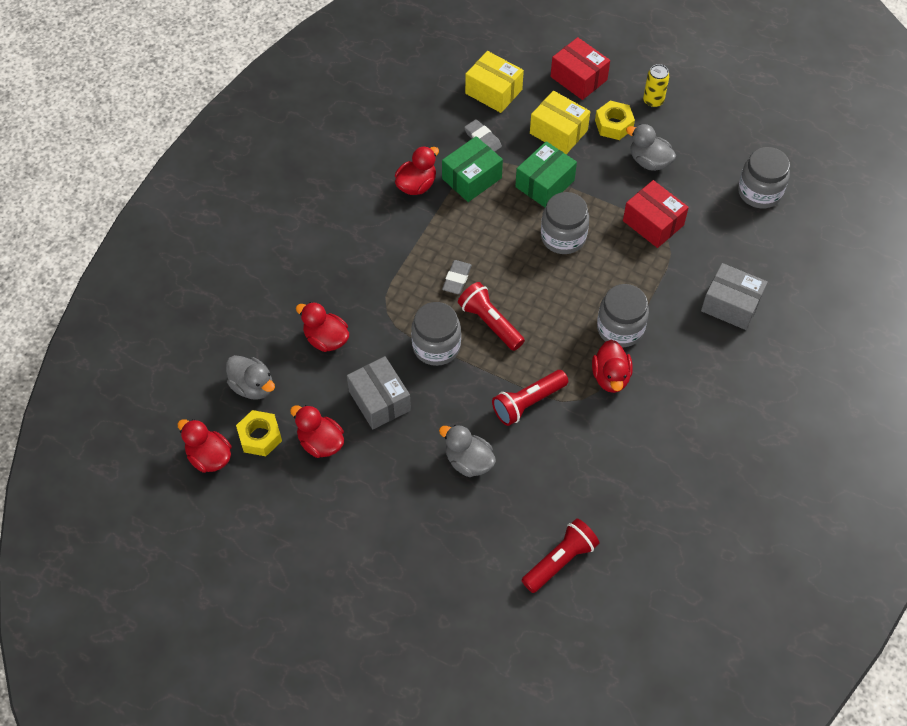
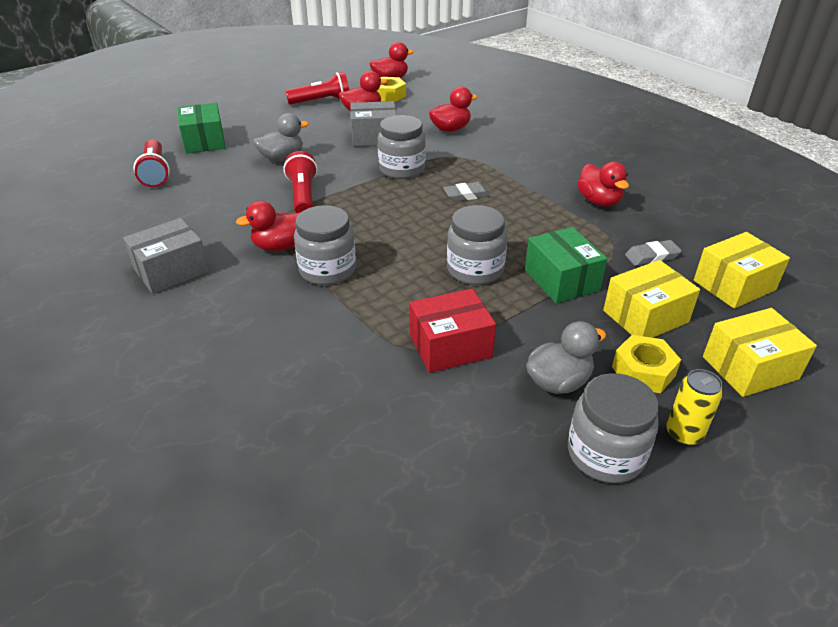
camera: 115 degrees right, 20 degrees down
(252, 386) = (432, 99): grey duck -> none
(456, 279) = (466, 195): grey eraser -> grey eraser turned 60 degrees counterclockwise
(471, 178) = (593, 234): green box -> green box (204, 141)
(490, 322) = (403, 199): red flashlight -> red flashlight (322, 101)
(578, 78) = (749, 368): red box -> yellow box
(610, 377) = (280, 246): red duck -> red duck turned 45 degrees counterclockwise
(731, 305) = (278, 366): grey box -> grey box (171, 270)
(759, 192) = (436, 487): grey jar -> grey jar (605, 454)

